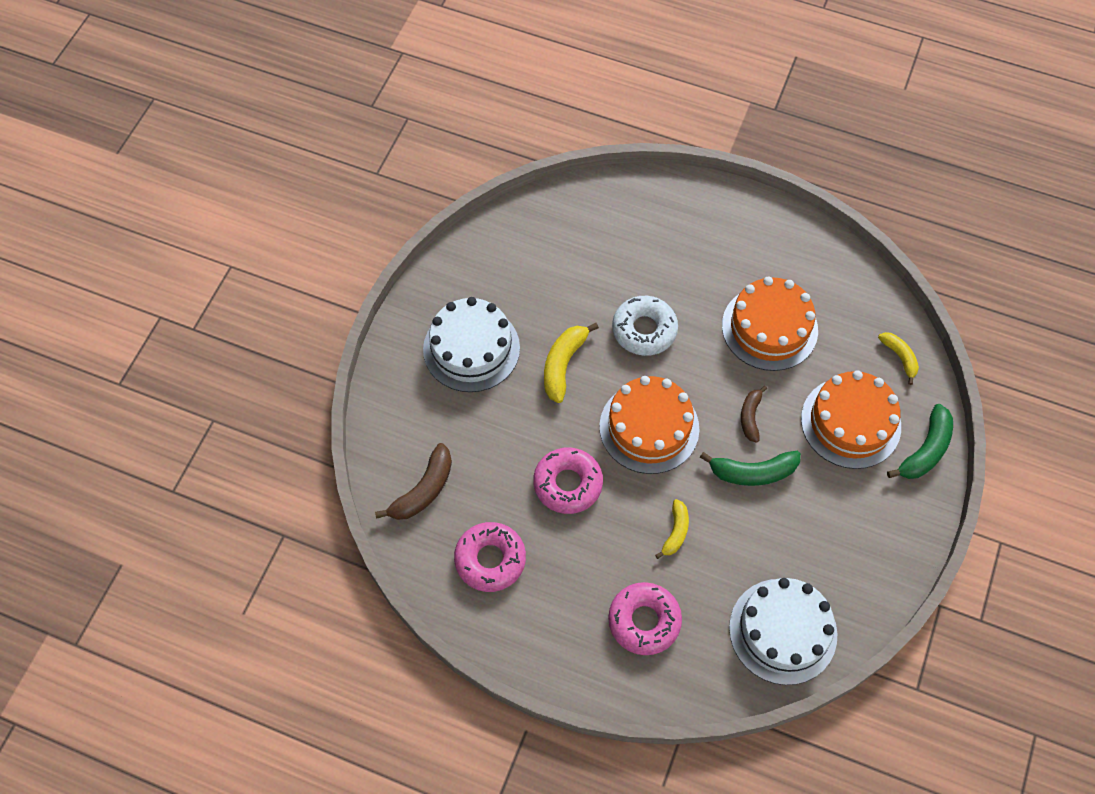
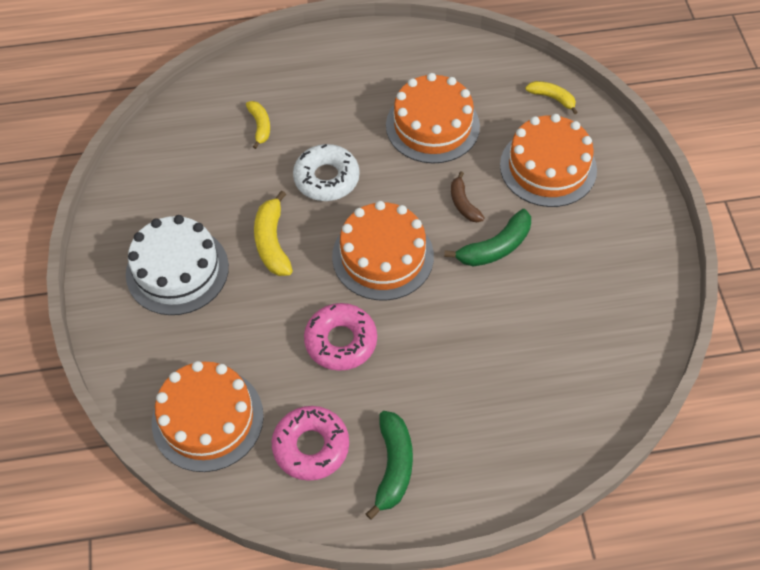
camera: 30 degrees left, 5 degrees down
(423, 490) = (207, 419): brown banana -> orange cake
(644, 621) = (485, 422): pink donut -> none
(675, 532) = (462, 331): yellow banana -> yellow banana (260, 126)
(783, 631) = (607, 364): white cake -> none
(925, 450) = (620, 159): green banana -> green banana (393, 466)

